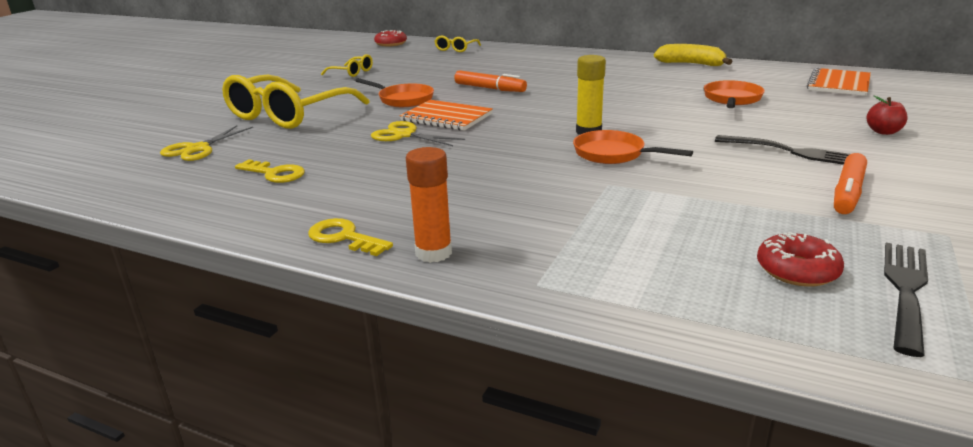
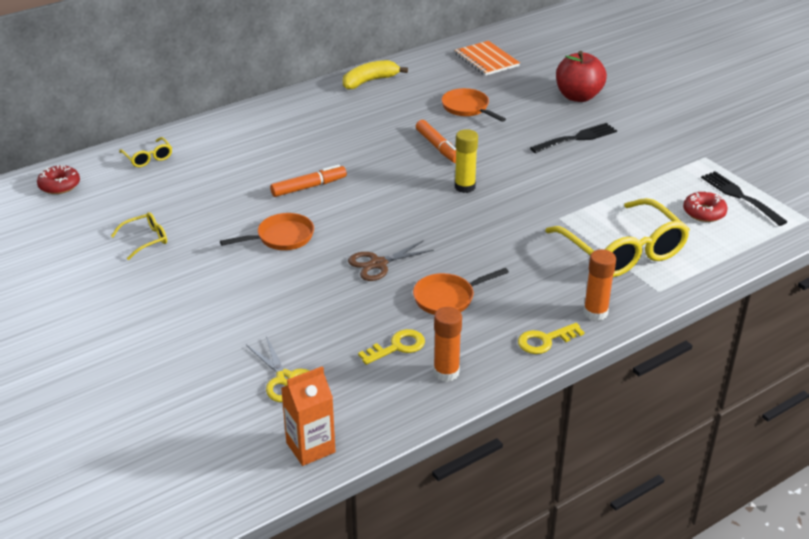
camera: 60 degrees left, 10 degrees up
(97, 181) = (310, 447): none -> orange carton
(245, 204) = (446, 372): none -> orange glue stick
(288, 115) = (246, 309): yellow glasses -> yellow glasses (623, 251)
(405, 135) = (378, 264): yellow scissors -> brown scissors
(446, 117) = (359, 232): orange notebook -> none
(614, 154) = (515, 195): orange pan -> orange pan (448, 298)
(847, 192) = (641, 154): orange marker -> orange marker (438, 147)
(883, 132) = (578, 96): red apple -> red apple, size x2.04

